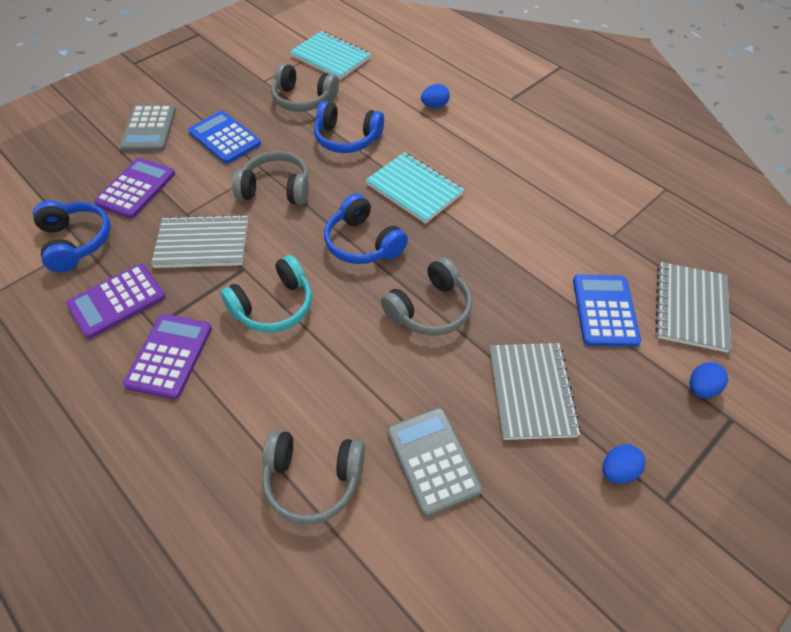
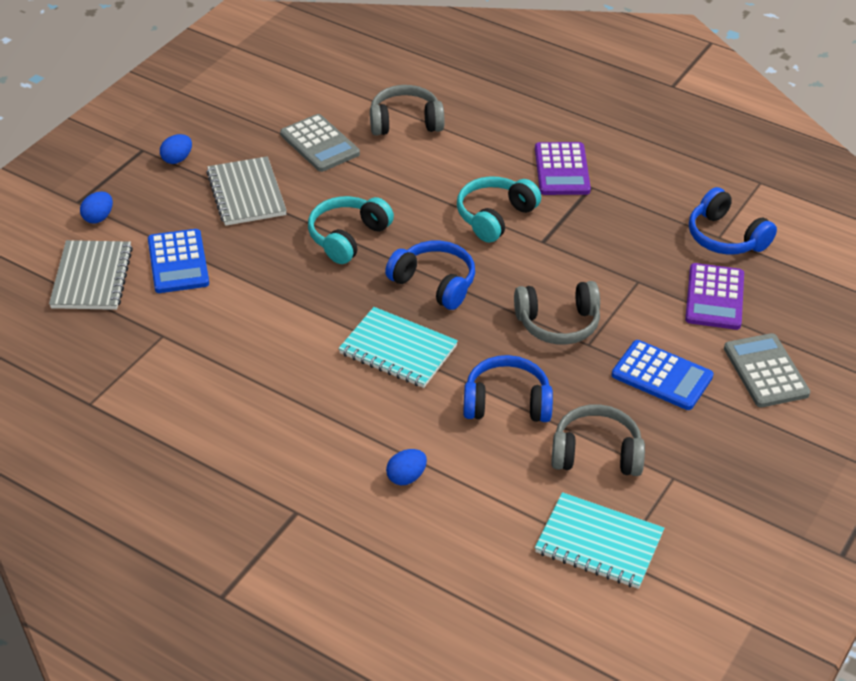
camera: 165 degrees right, 10 degrees down
(117, 301) = (640, 198): purple calculator -> none
(202, 244) = (598, 256): grey notebook -> none
(430, 309) = (347, 237): grey headphones -> turquoise headphones

